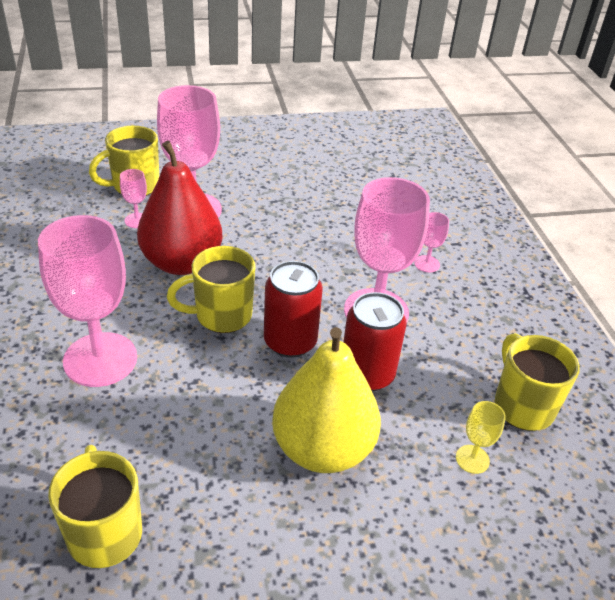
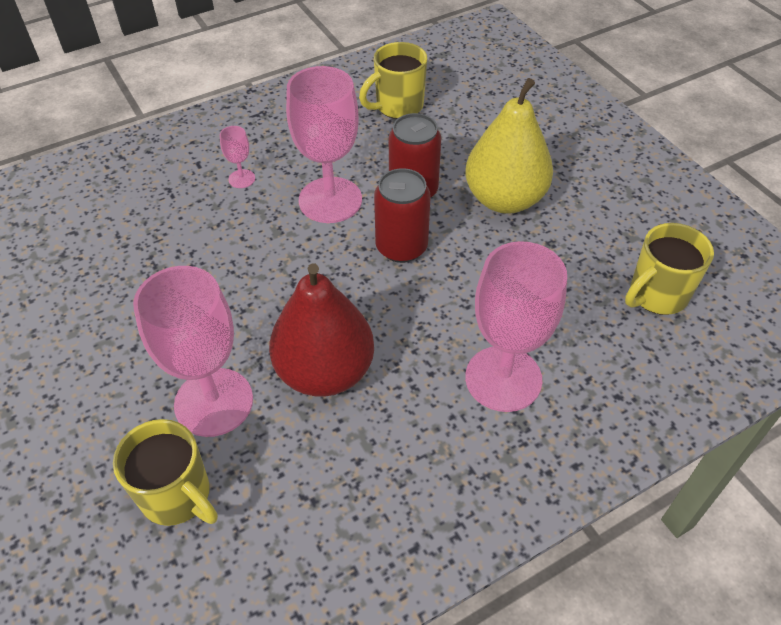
camera: 105 degrees left, 10 degrees up
(137, 220) = (259, 454): pink goblet -> none
(221, 316) = (393, 307): yellow mug -> none
(472, 459) = (463, 125): yellow goblet -> none

